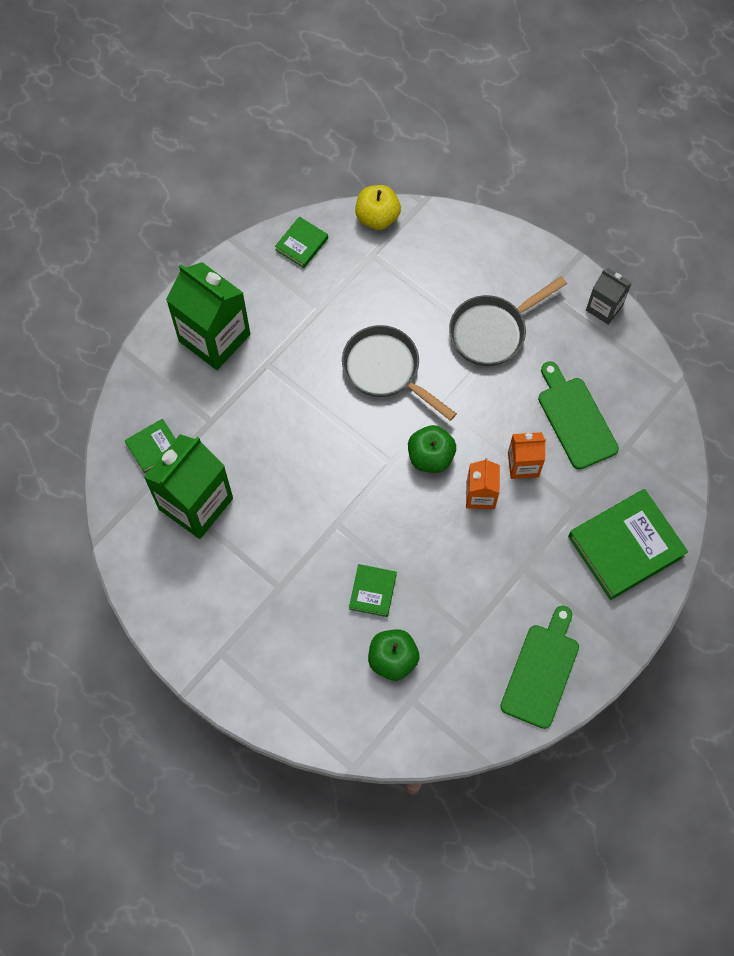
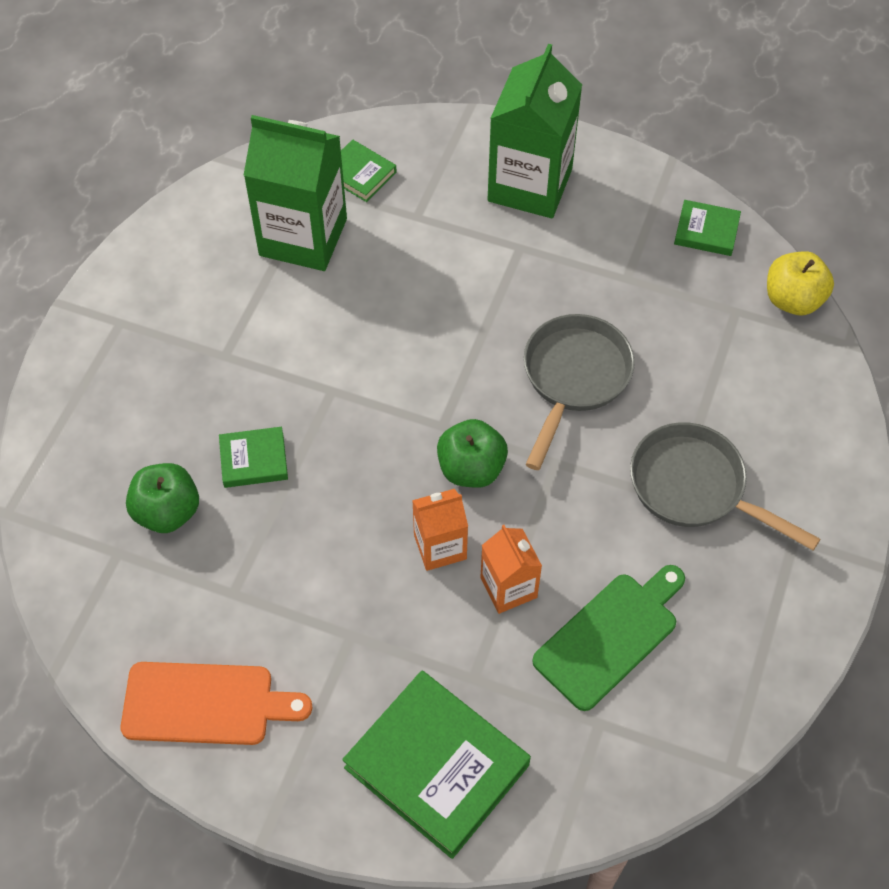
camera: 70 degrees right, 10 degrees down
(542, 671) = (206, 704): green cutting board -> orange cutting board
(604, 307) = (810, 624): grey carton -> none

